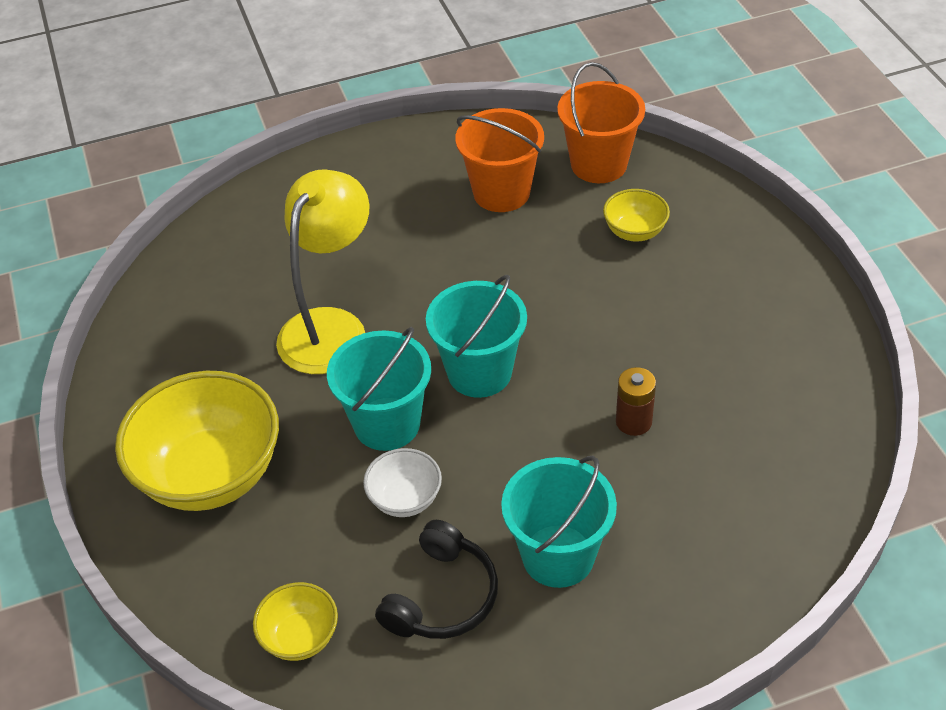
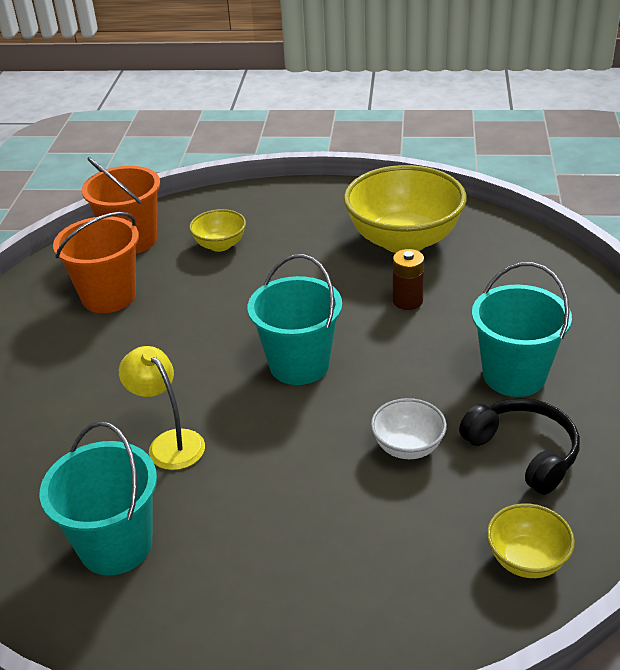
camera: 65 degrees left, 10 degrees down
(211, 474) = (291, 582): yellow bowl -> yellow bowl (404, 240)
(331, 327) = (169, 443): yellow lamp -> yellow lamp, size x0.60
(387, 424) = (316, 436): turquoise bucket -> turquoise bucket (116, 545)

